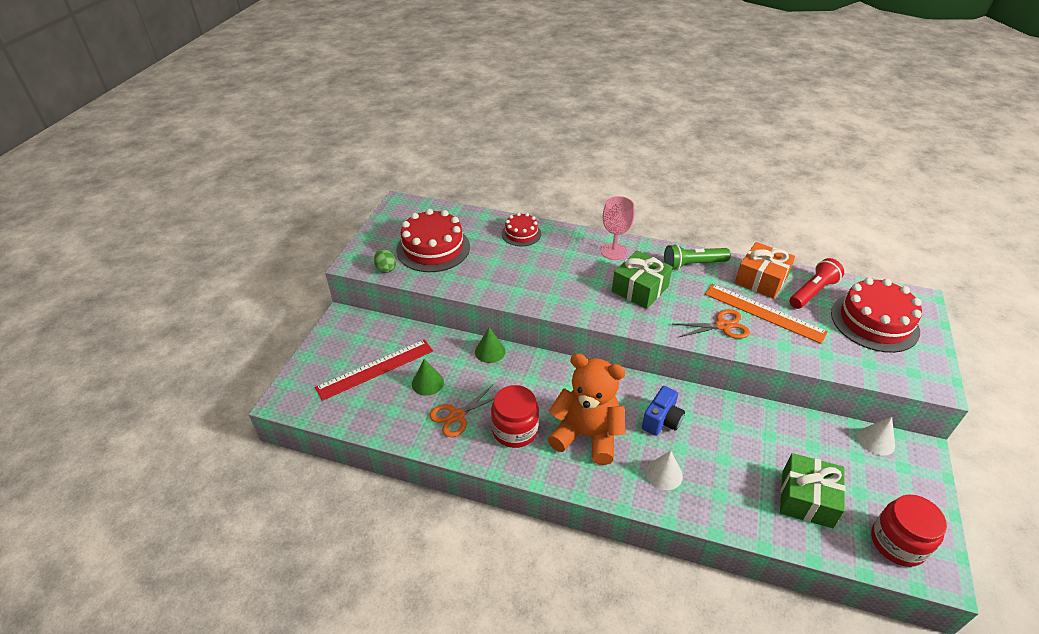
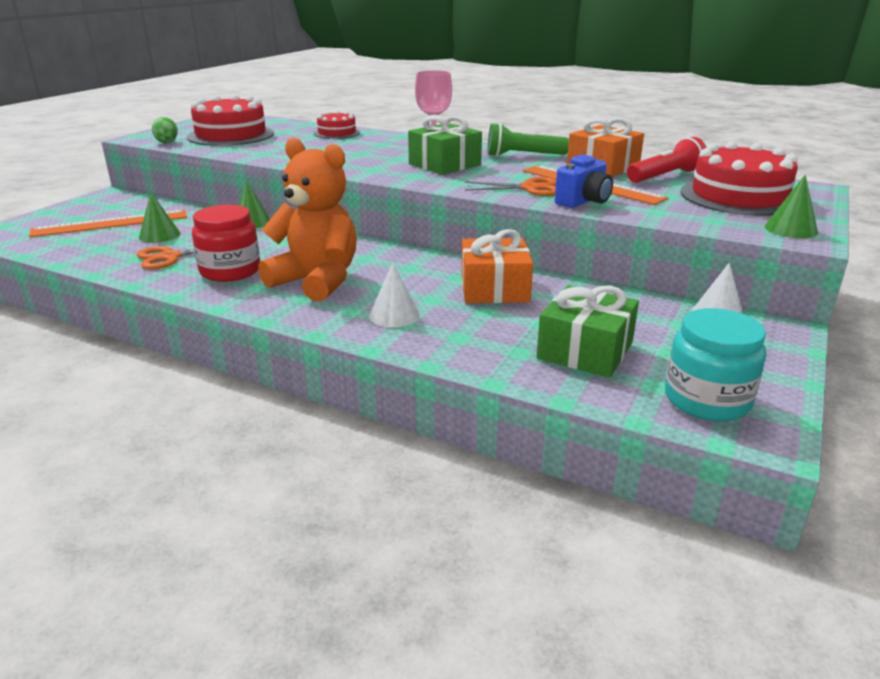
camera: 10 degrees right, 15 degrees down
(375, 369) = (111, 223): red ruler -> orange ruler
(661, 421) = (422, 279): blue camera -> blue camera (583, 201)
(717, 427) = (494, 288): none -> orange gift
(897, 543) = (707, 400): red jar -> turquoise jar
(923, 371) = (791, 229): none -> green cone

